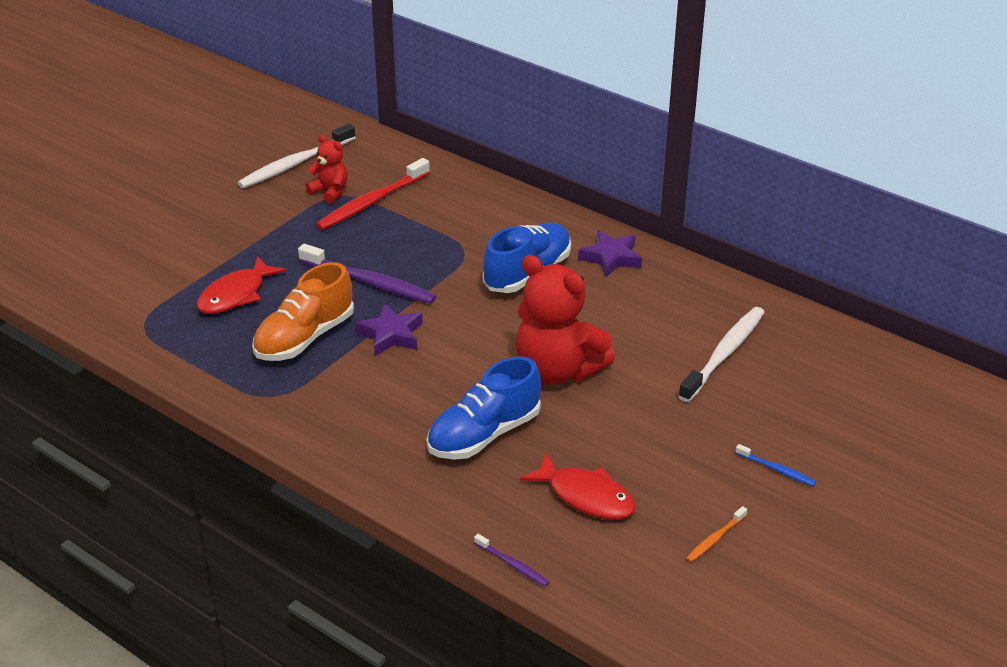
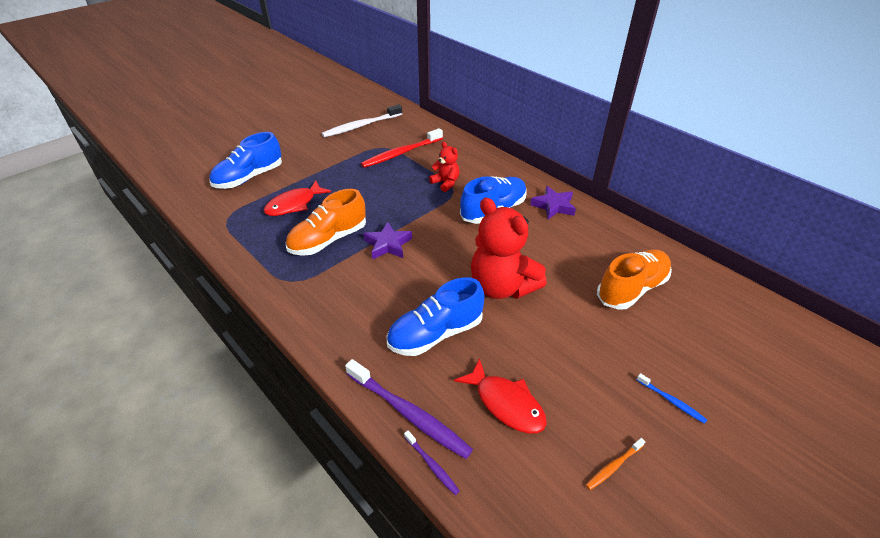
camera: 10 degrees right, 5 degrees up
(150, 263) = (249, 178): none -> blue shoe
(330, 191) = (377, 144): red teddy bear -> red teddy bear (445, 183)
(370, 282) = (384, 205): purple toothbrush -> purple toothbrush (409, 414)
(724, 354) = (631, 289): white toothbrush -> orange shoe

